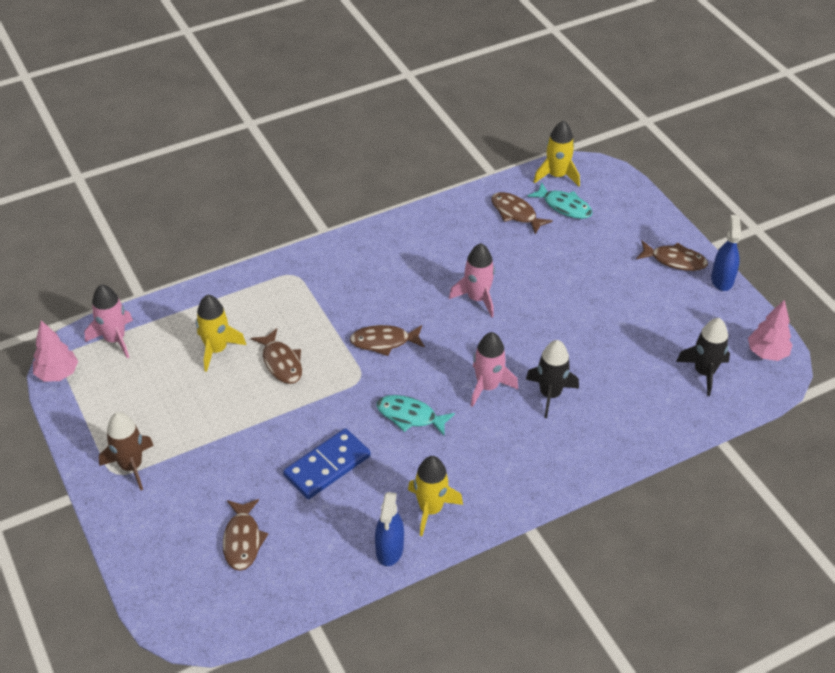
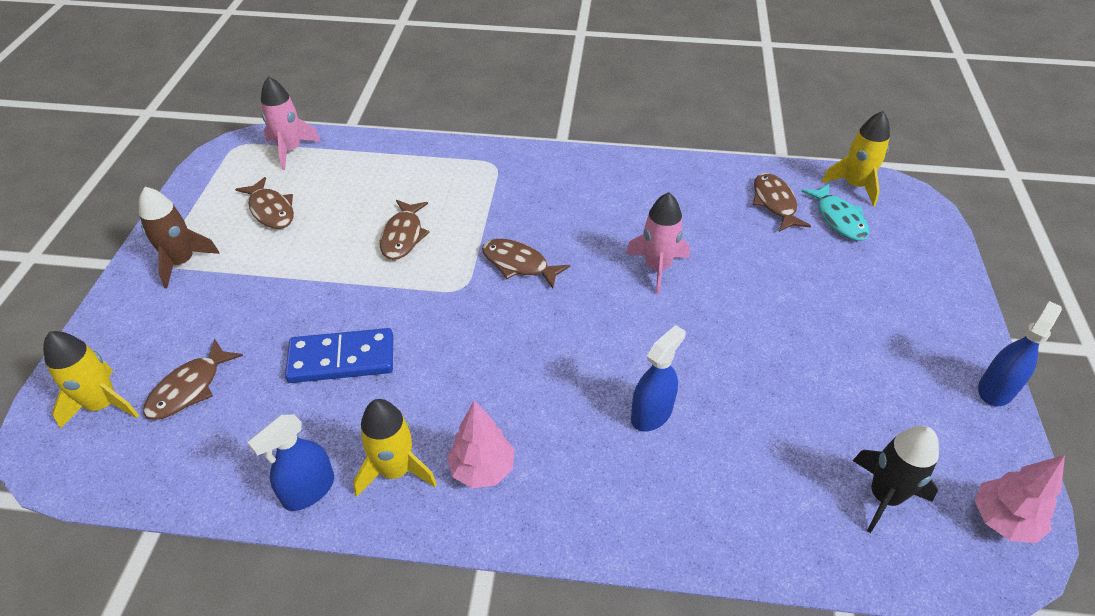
camera: 35 degrees right, 0 degrees up
(58, 374) = (218, 157): pink tree -> pink tree (482, 469)
(216, 349) = (360, 197): yellow rocket -> yellow rocket (103, 404)
(410, 416) = (473, 353): turquoise fish -> none
(488, 386) = (586, 366): pink rocket -> none
(550, 394) = (651, 413): black rocket -> blue spray bottle
(675, 260) = (941, 336): brown fish -> brown fish (271, 210)

